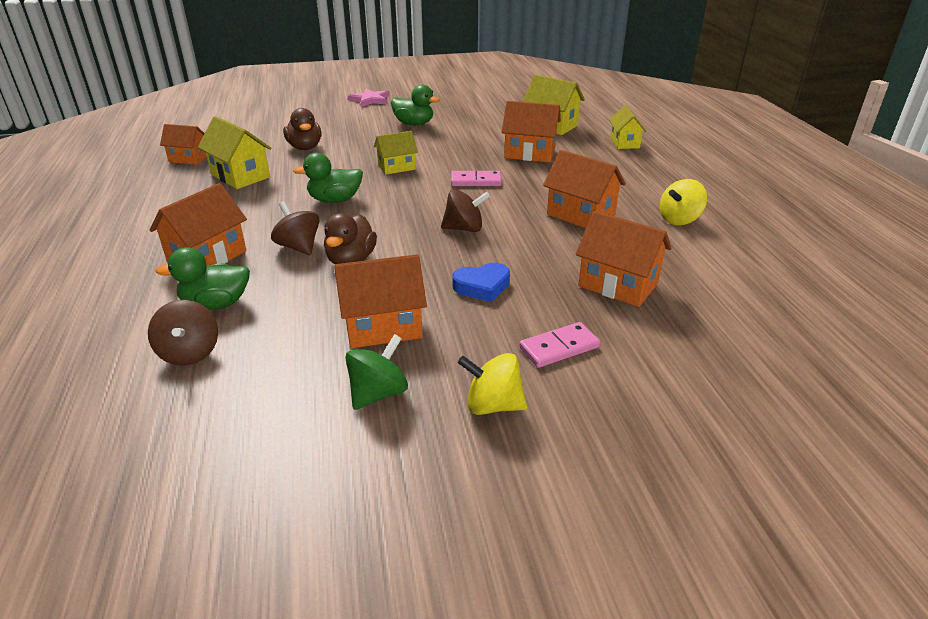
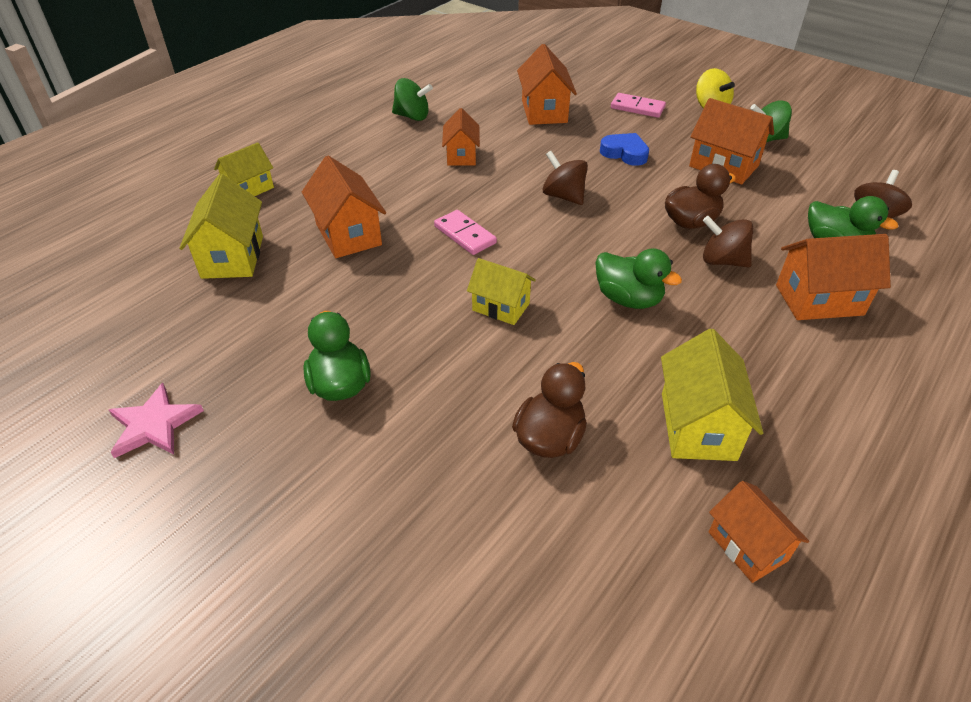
camera: 130 degrees left, 10 degrees up
(299, 247) = (722, 261): brown spinning top -> brown spinning top turned 105 degrees clockwise
(370, 100) = (261, 531): pink star -> pink star (154, 424)
(580, 215) = (461, 155): orange house -> orange house, size x0.66
(679, 219) = (412, 116): yellow spinning top -> green spinning top

